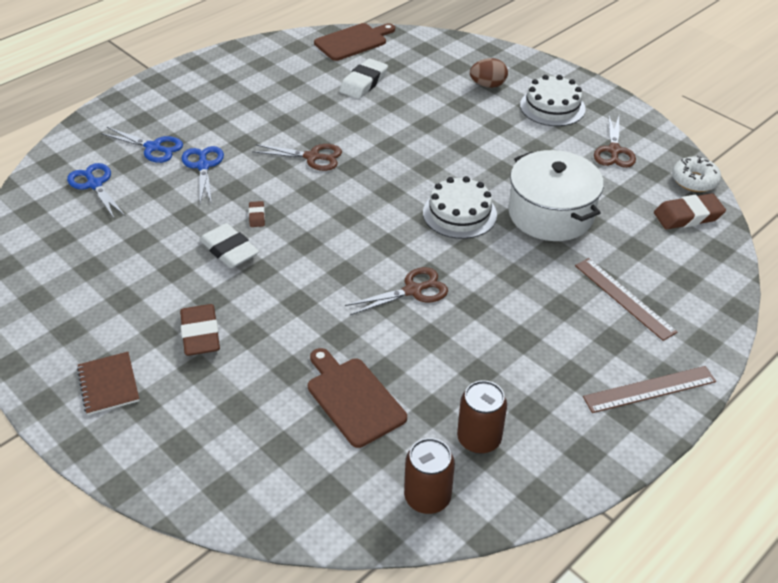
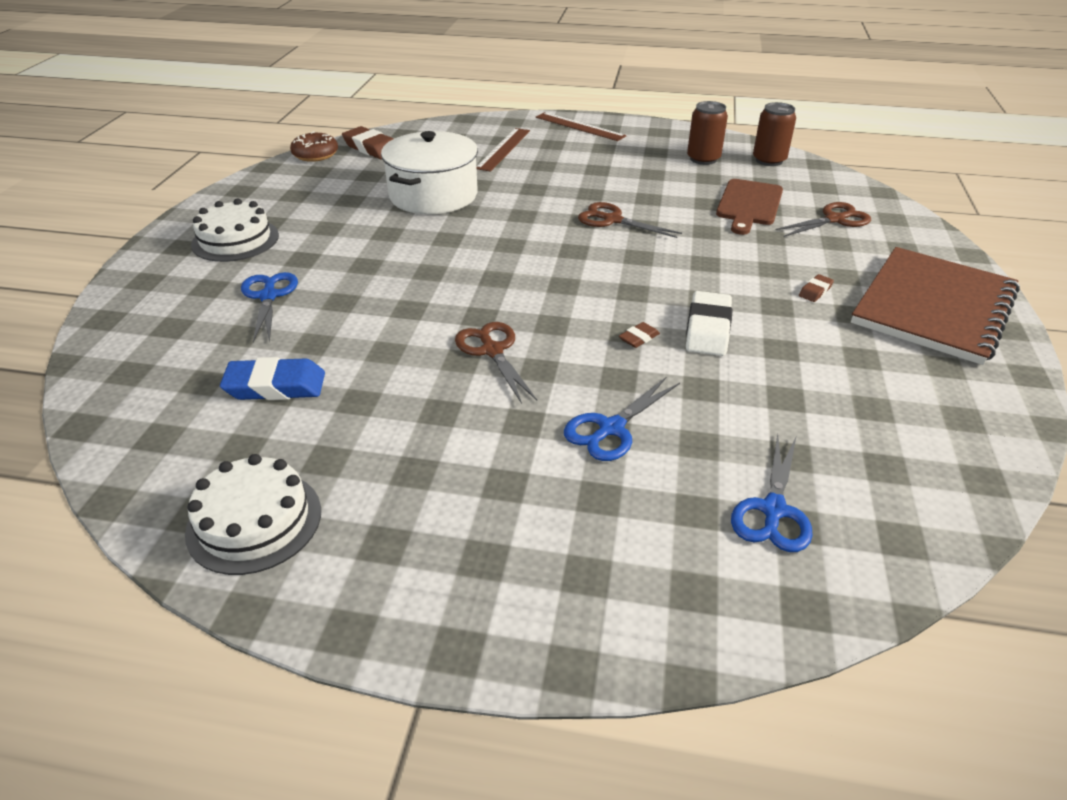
camera: 125 degrees left, 5 degrees down
(108, 384) = (934, 307): brown notebook -> brown notebook, size x2.24
(153, 147) = (633, 506): blue scissors -> blue scissors (268, 296)
(200, 334) = (815, 291): brown eraser -> brown eraser, size x0.50
(353, 41) = (141, 453): brown cutting board -> none
(364, 83) = (275, 386): white eraser -> blue eraser
(459, 213) = (484, 232): white cake -> white cake (254, 521)
(488, 85) = (212, 290): brown egg -> none
(614, 151) = (298, 192): brown scissors -> brown scissors (835, 219)
(694, 180) = (315, 154): white donut -> brown donut

